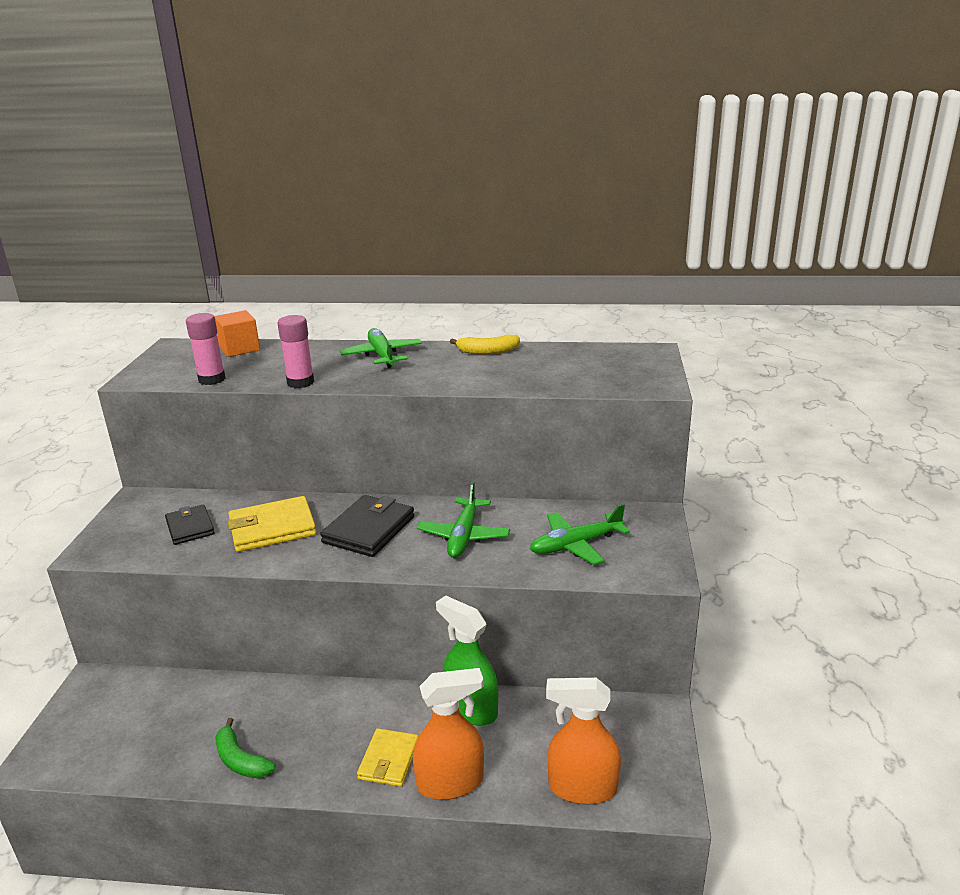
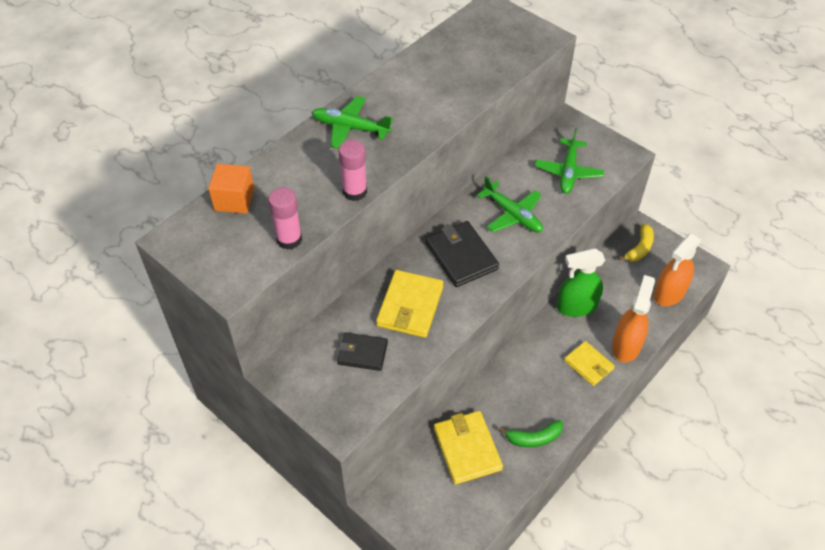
camera: 55 degrees left, 25 degrees up
(192, 712) = (467, 449): none -> yellow wallet
(487, 351) = (405, 74): yellow banana -> yellow banana (639, 248)

